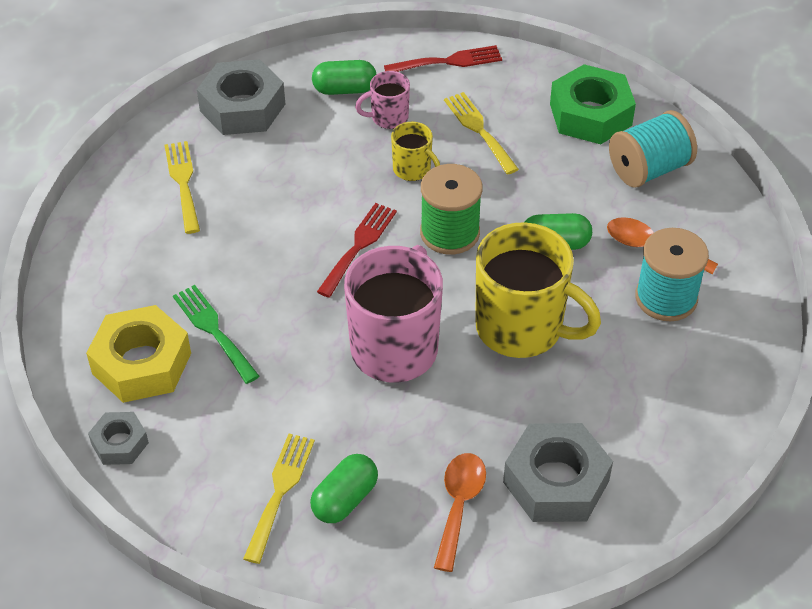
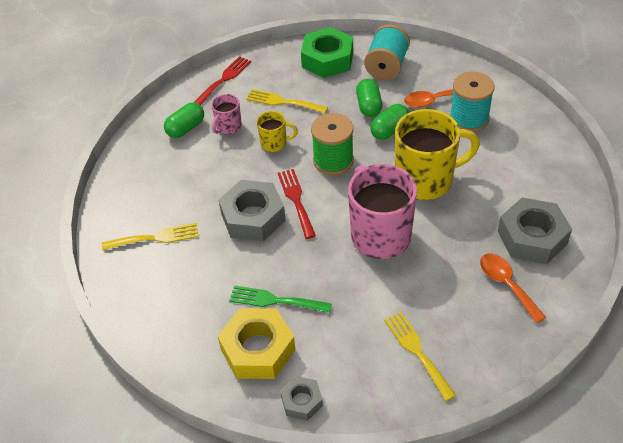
camera: 40 degrees left, 0 degrees up
(183, 182) = (155, 238): yellow fork -> yellow fork turned 135 degrees clockwise
(242, 107) = (139, 175): grey nut -> grey nut (253, 217)
(345, 499) = (452, 328): green capsule -> green capsule (369, 106)

